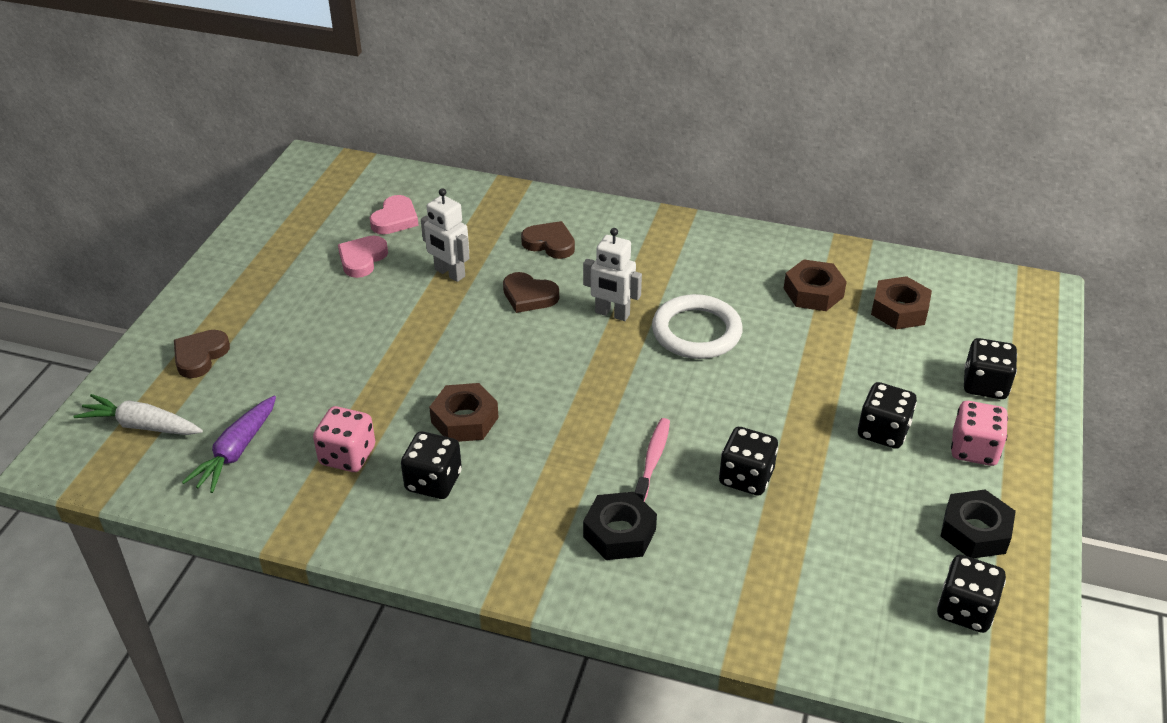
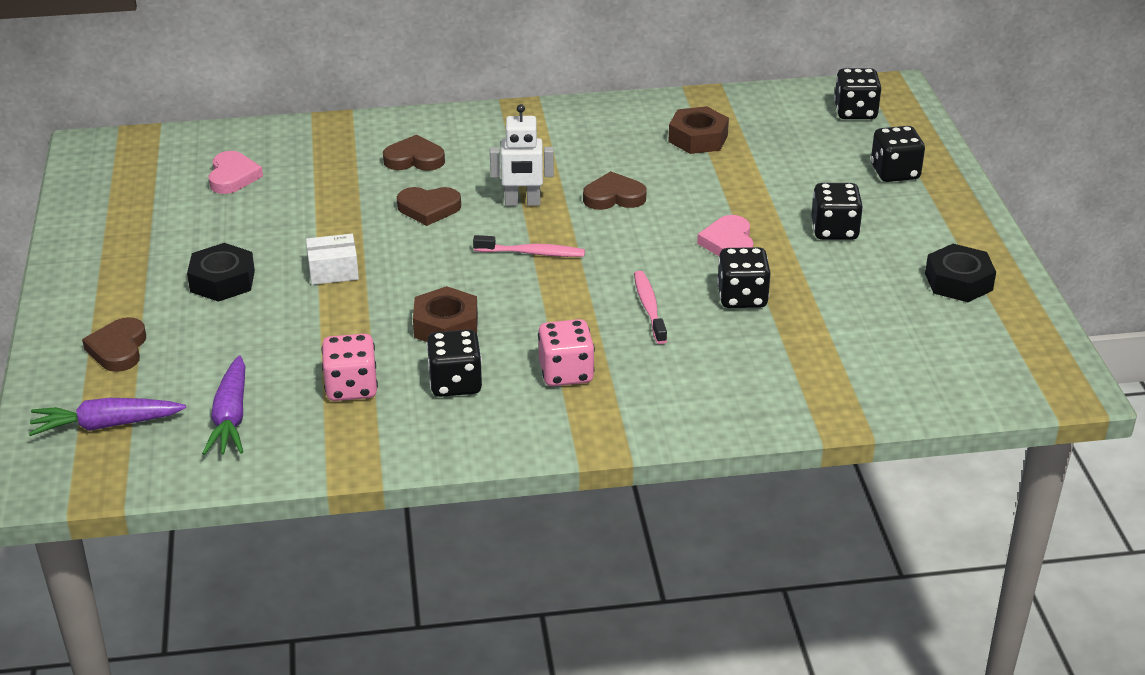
camera: 25 degrees left, 5 degrees down
(142, 426) = (106, 425): white carrot -> purple carrot
(362, 259) = (226, 220): pink heart -> pink heart (728, 243)
(411, 334) = (333, 271): none -> white box
(449, 273) = (331, 209): white robot -> none
(586, 368) = (532, 253): none -> pink toothbrush
(619, 533) = (661, 371): black nut -> black nut (222, 281)
(696, 332) = (614, 197): white ring -> brown heart
(899, 310) = (783, 133): brown nut -> none
(965, 610) = (988, 339): black dice -> black dice (855, 112)
(974, 449) = (918, 223): pink dice -> pink dice (566, 373)

